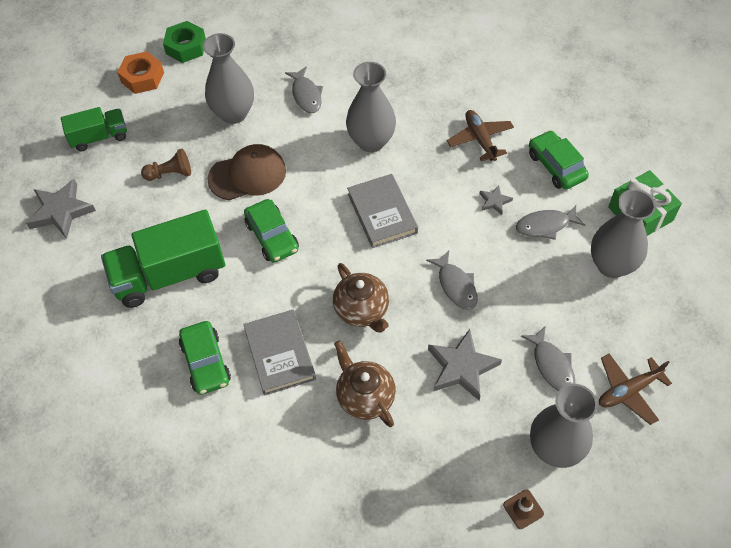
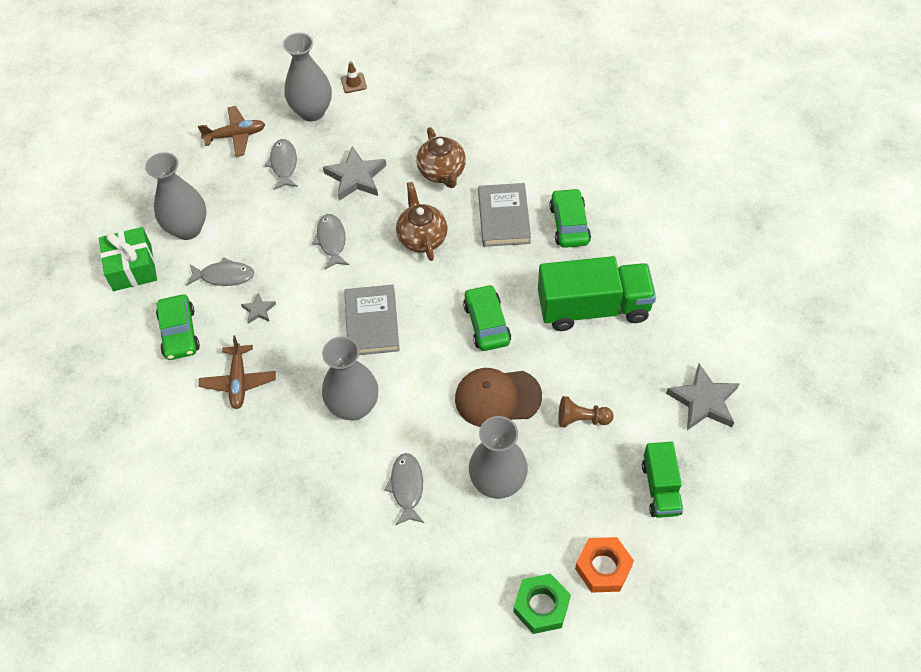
camera: 165 degrees left, 0 degrees up
(99, 137) = (660, 488): green truck -> green truck turned 90 degrees counterclockwise

